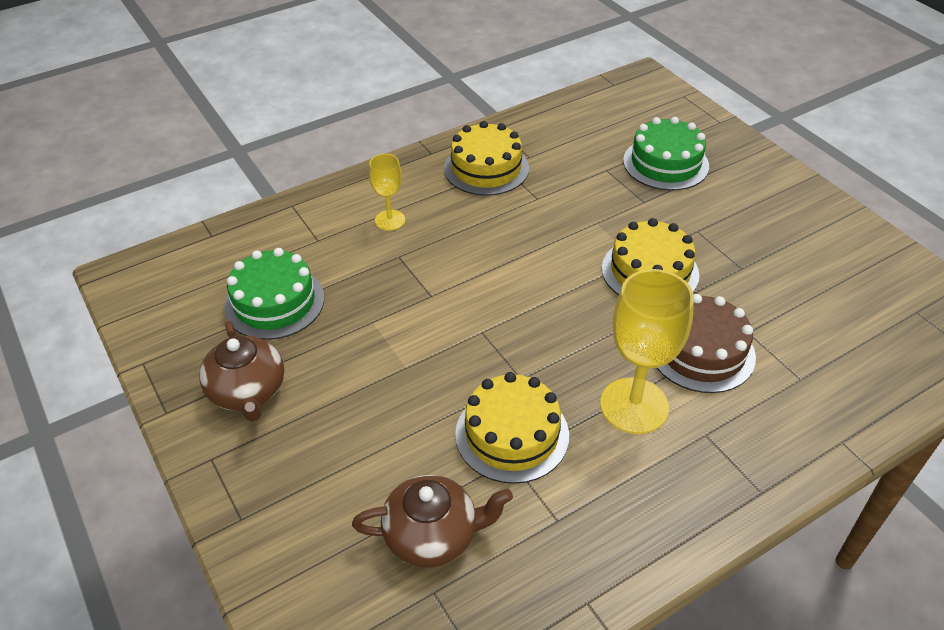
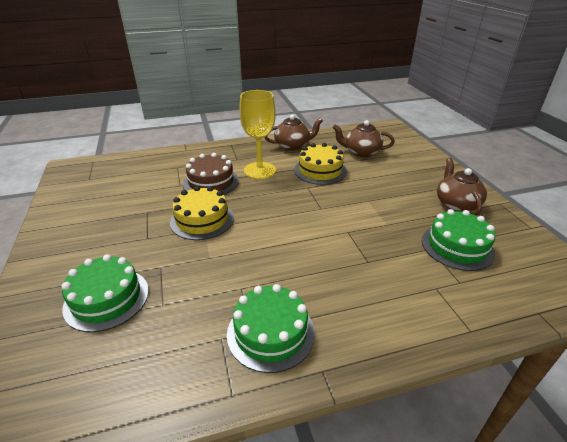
camera: 165 degrees left, 10 degrees down
(390, 220) = (373, 293): yellow goblet -> none
(486, 168) = (271, 332): yellow cake -> green cake
(610, 524) = (293, 145): none -> brown teapot

